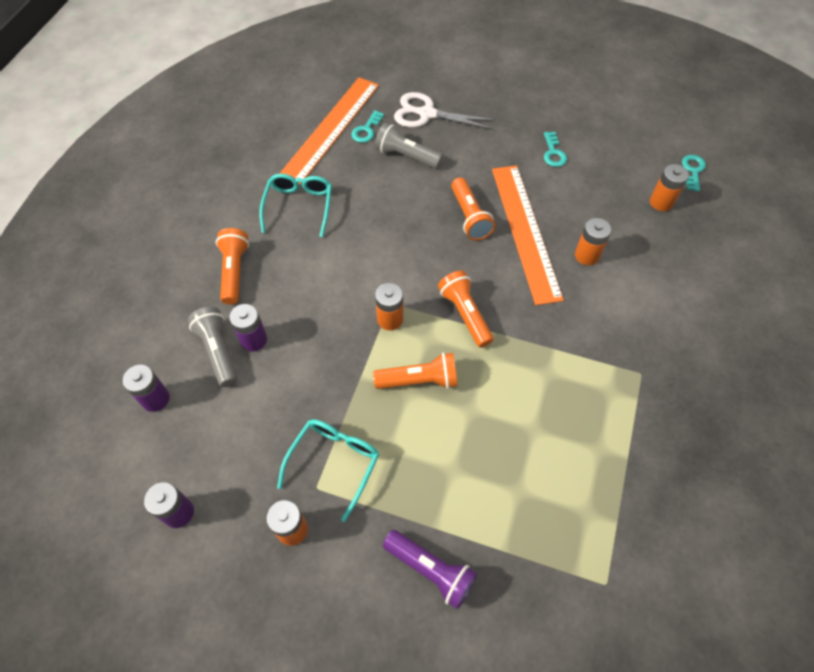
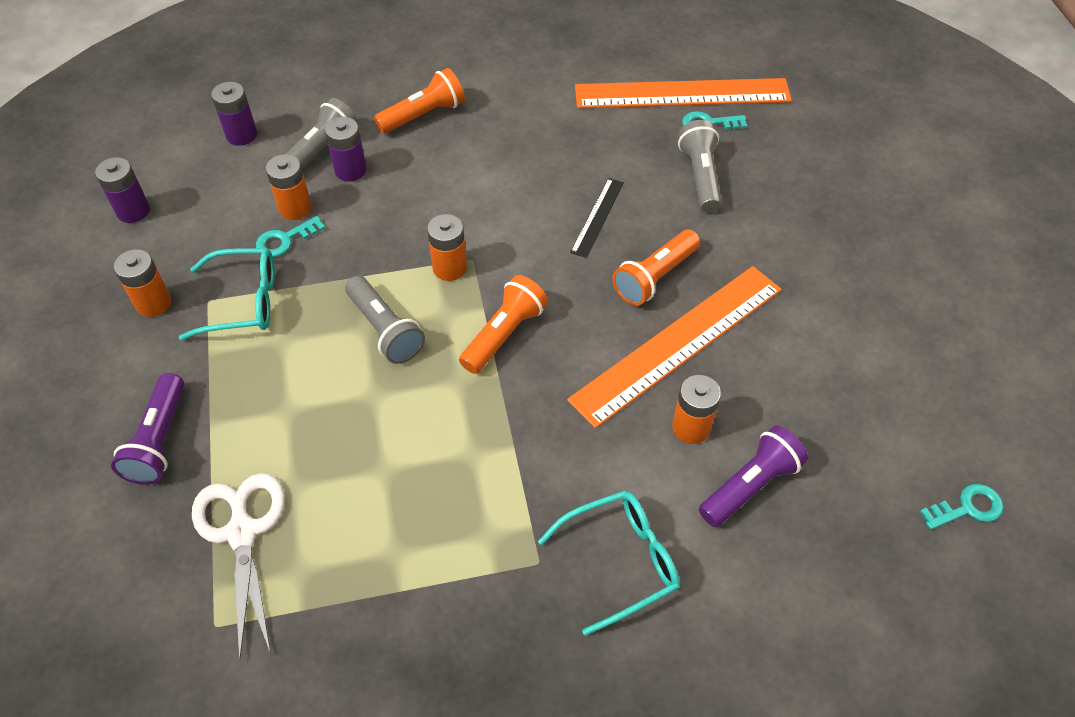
camera: 60 degrees right, 5 degrees down
(299, 206) = (547, 122): turquoise glasses -> turquoise glasses (620, 561)
(402, 220) = (598, 217): none -> black ruler
(419, 380) = (385, 330): orange flashlight -> grey flashlight
(426, 114) = (787, 165): white scissors -> white scissors (242, 532)
(553, 153) = (842, 321): turquoise key -> turquoise key (285, 240)
(638, 249) = (750, 485): none -> purple flashlight
(661, 202) = (864, 485): orange battery -> orange battery (295, 208)

